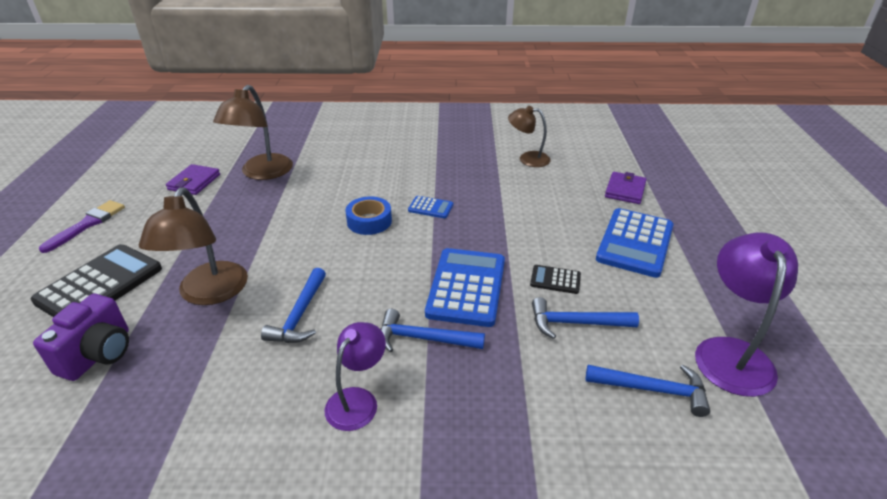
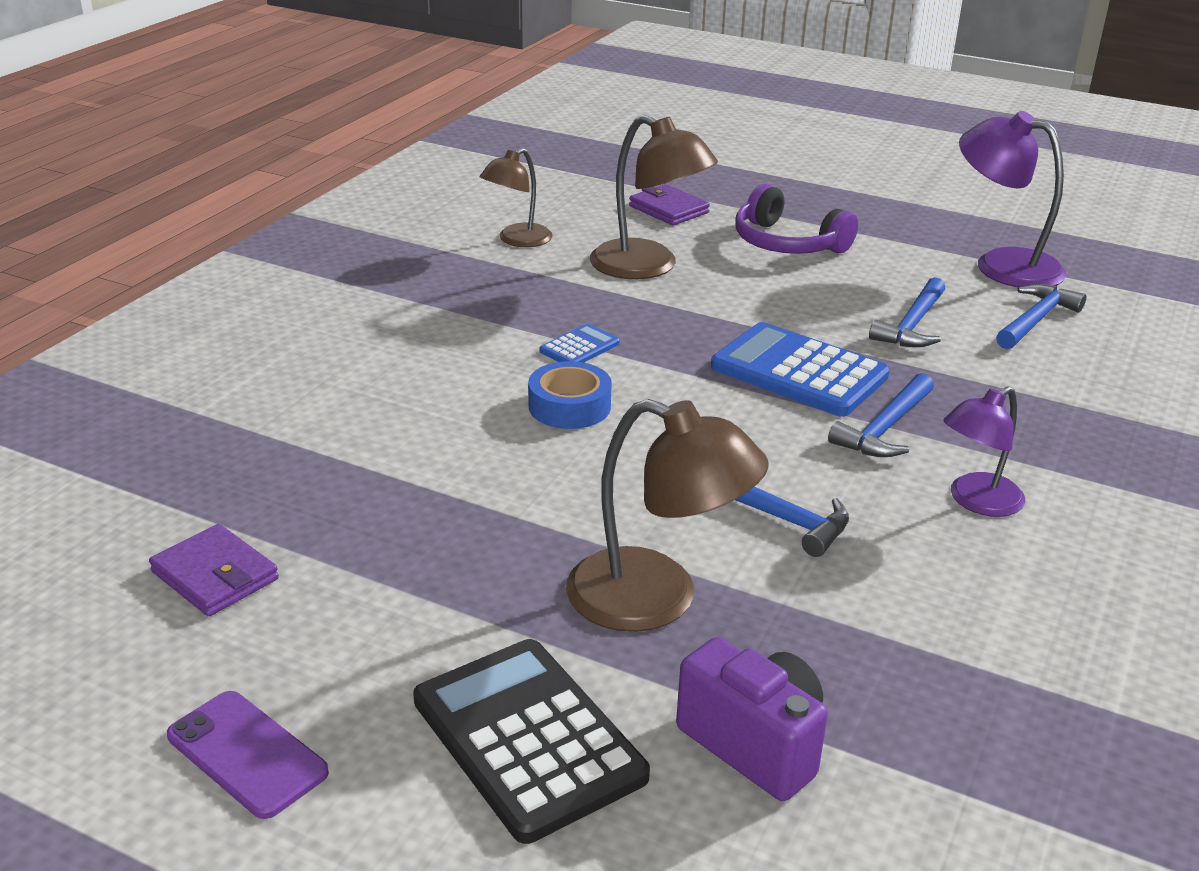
camera: 65 degrees left, 5 degrees down
(88, 224) = (247, 754): purple brush -> purple phone
(262, 173) = (277, 483): brown lamp -> brown lamp (648, 267)
(357, 400) = (976, 501): purple lamp -> purple lamp turned 90 degrees counterclockwise
(555, 280) = (824, 311): black calculator -> none
(635, 243) = (787, 243): blue calculator -> purple headphones

